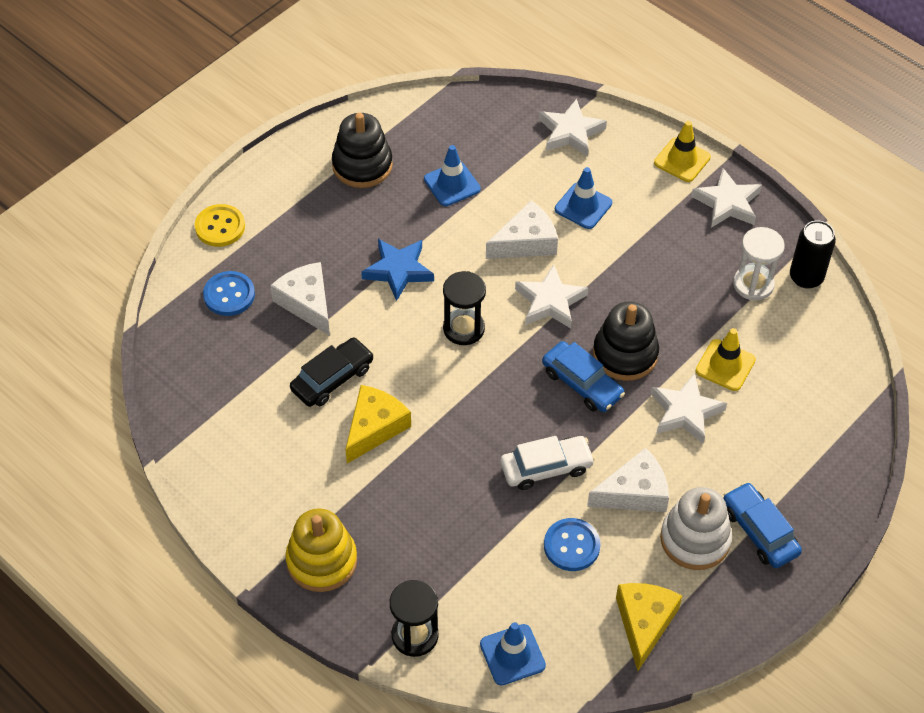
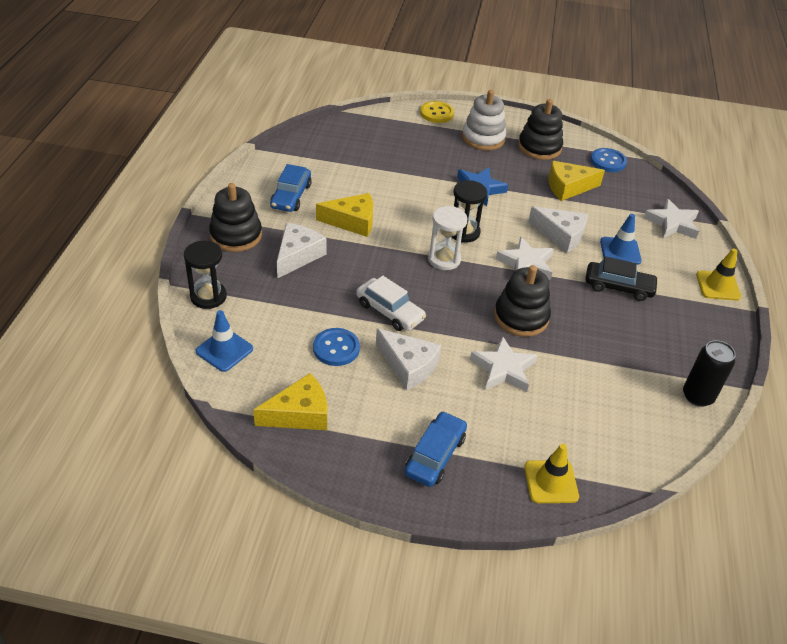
camera: 55 degrees right, 10 degrees down
(229, 295) = (393, 133): blue button -> blue button (608, 161)
(307, 303) = (417, 162): white cheese -> white cheese (298, 256)
(321, 561) = (236, 235): yellow stacking toy -> black stacking toy
(332, 378) = (372, 192): black car -> black car (618, 287)
(452, 184) = (568, 187): blue traffic cone -> yellow cheese
(582, 383) = (475, 304): blue car -> blue car (291, 196)
(695, 539) = (396, 417): white stacking toy -> white stacking toy (483, 138)
(725, 365) = (566, 377): yellow traffic cone -> yellow traffic cone (551, 482)
(727, 203) = (710, 324): white star -> none
(753, 284) = (656, 366): white hourglass -> white hourglass (444, 259)

